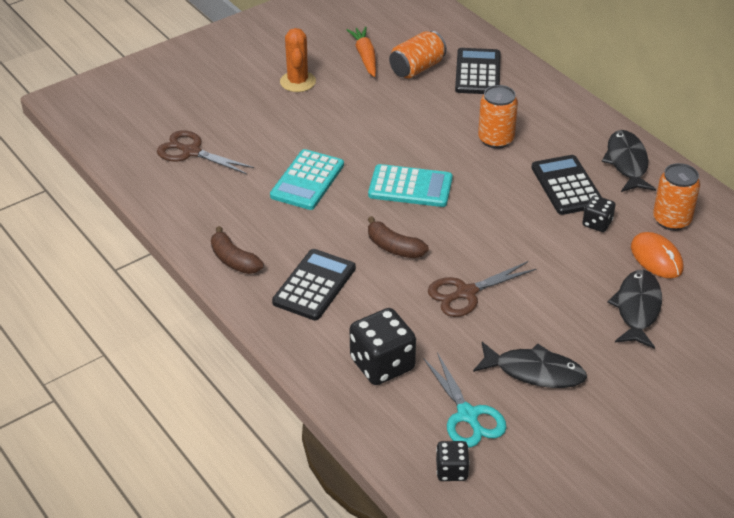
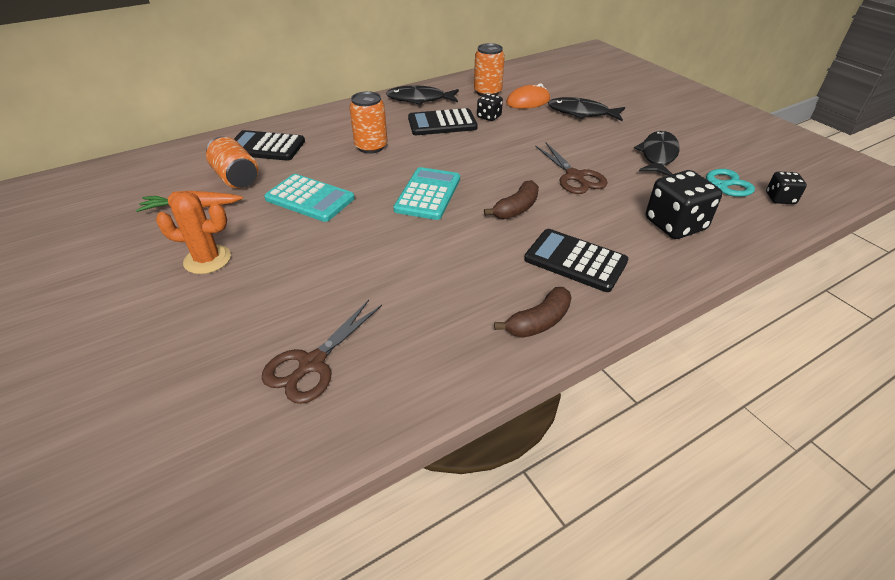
camera: 85 degrees left, 0 degrees up
(307, 180) = (402, 259): turquoise calculator -> turquoise calculator (310, 199)

